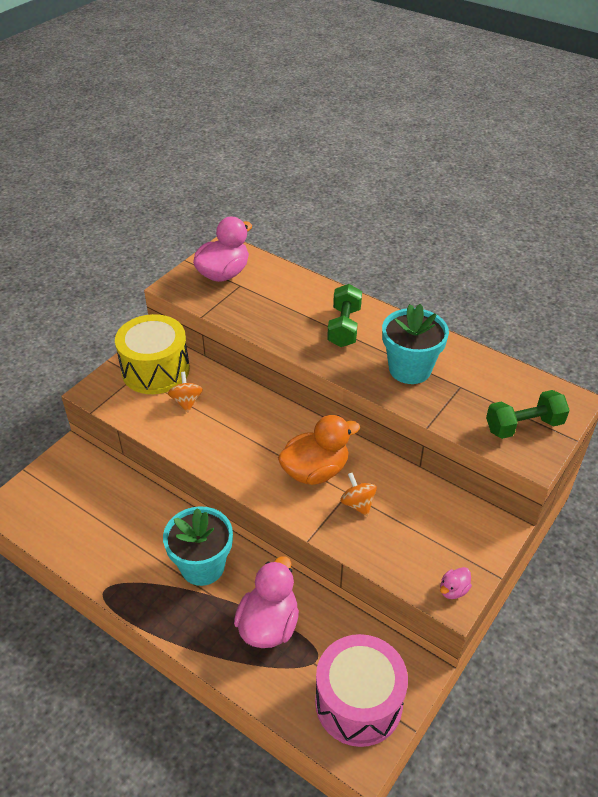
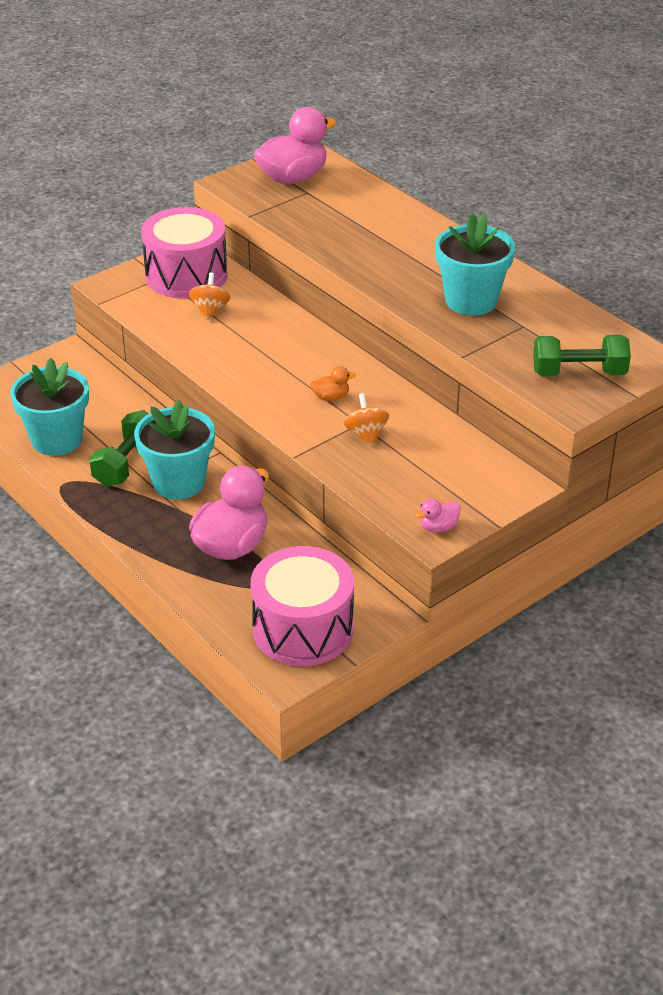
camera: 15 degrees right, 5 degrees down
(85, 543) = (57, 439): none -> turquoise flower pot
(155, 370) = (186, 275): yellow drum -> pink drum
(315, 471) = (331, 397): orange duck -> orange duck, size x0.44
(344, 327) = (413, 250): green dumbbell -> green dumbbell (126, 463)

